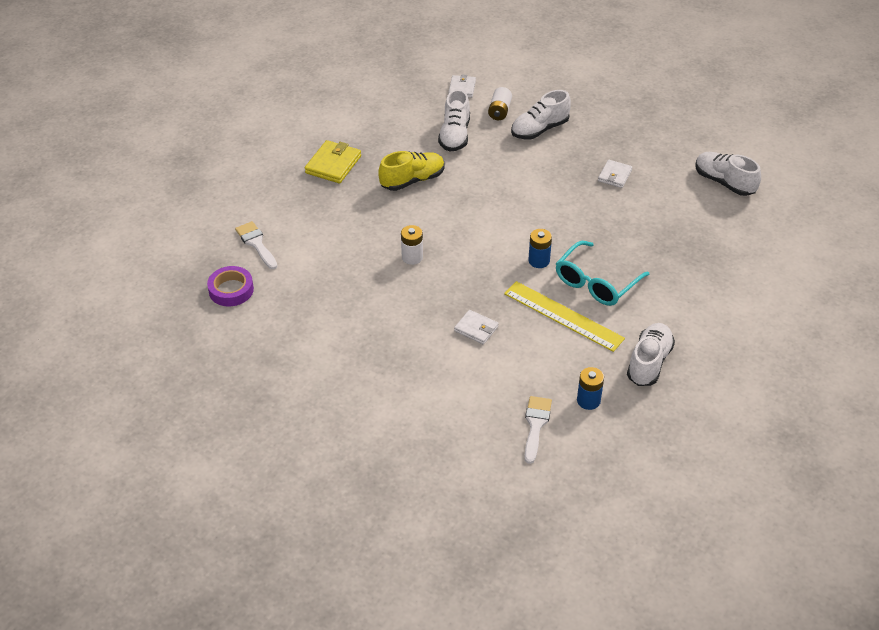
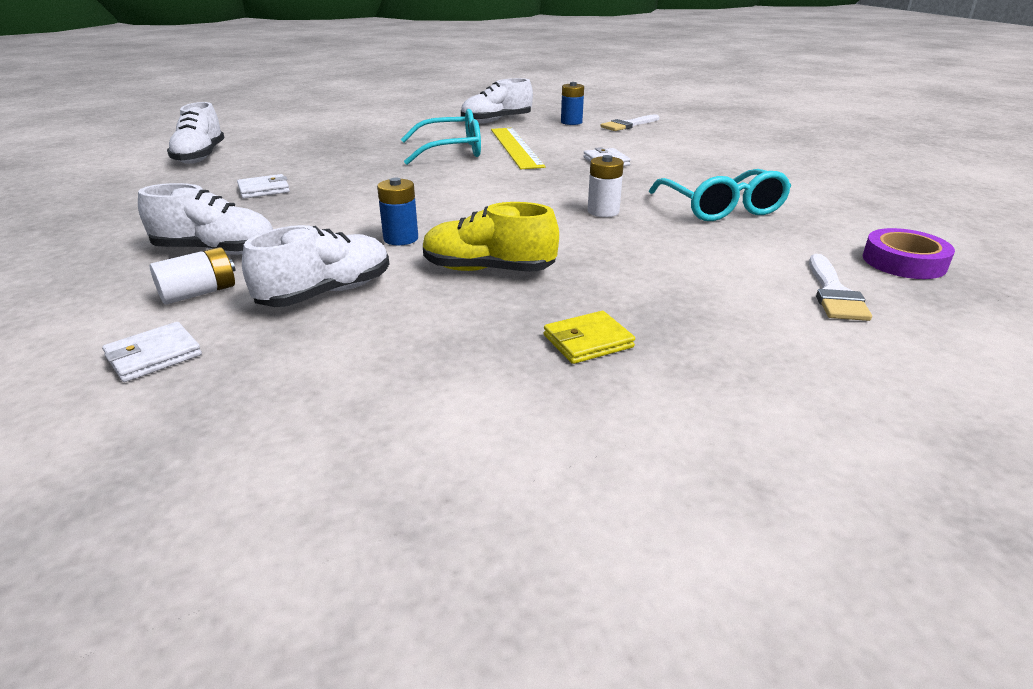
camera: 140 degrees left, 15 degrees down
(333, 164) = (588, 341): yellow wallet -> yellow wallet, size x0.65
(351, 299) = (721, 208): none -> turquoise glasses
(539, 261) = (472, 172): blue battery -> blue battery (401, 239)

